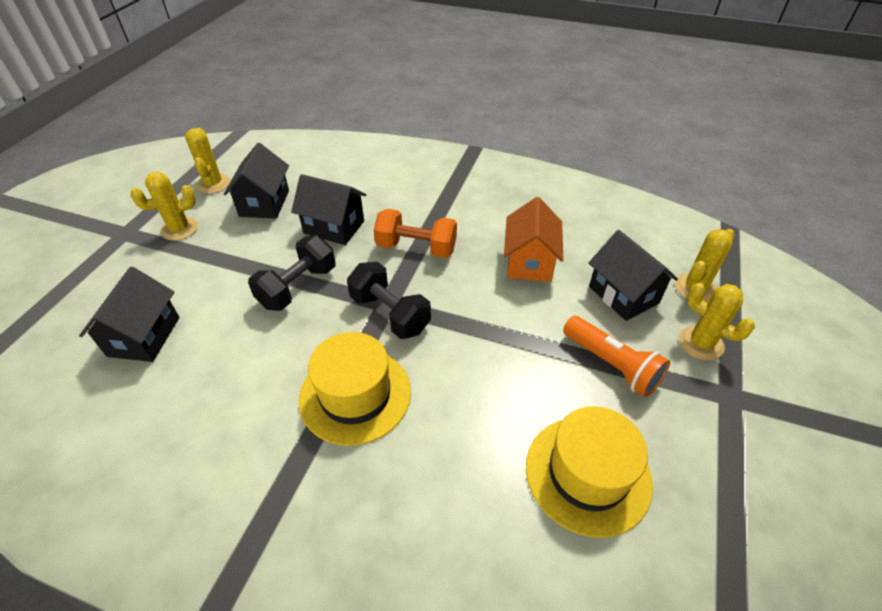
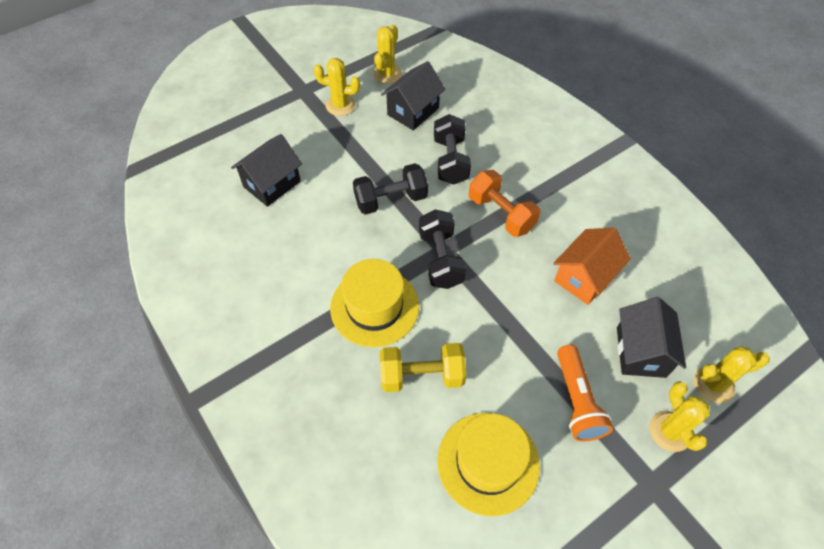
camera: 35 degrees right, 10 degrees up
(334, 227) = (450, 161): black house -> black dumbbell
(457, 432) = (422, 375): none -> yellow dumbbell

